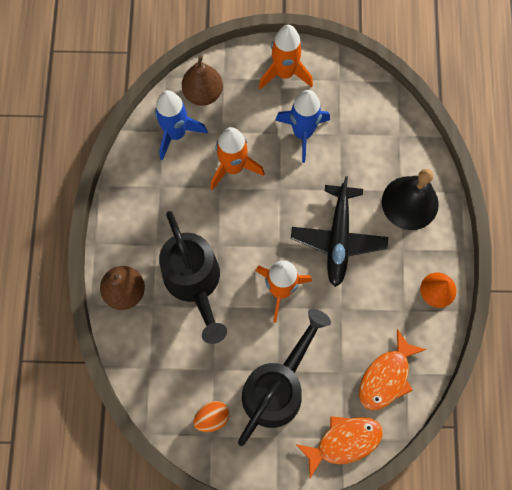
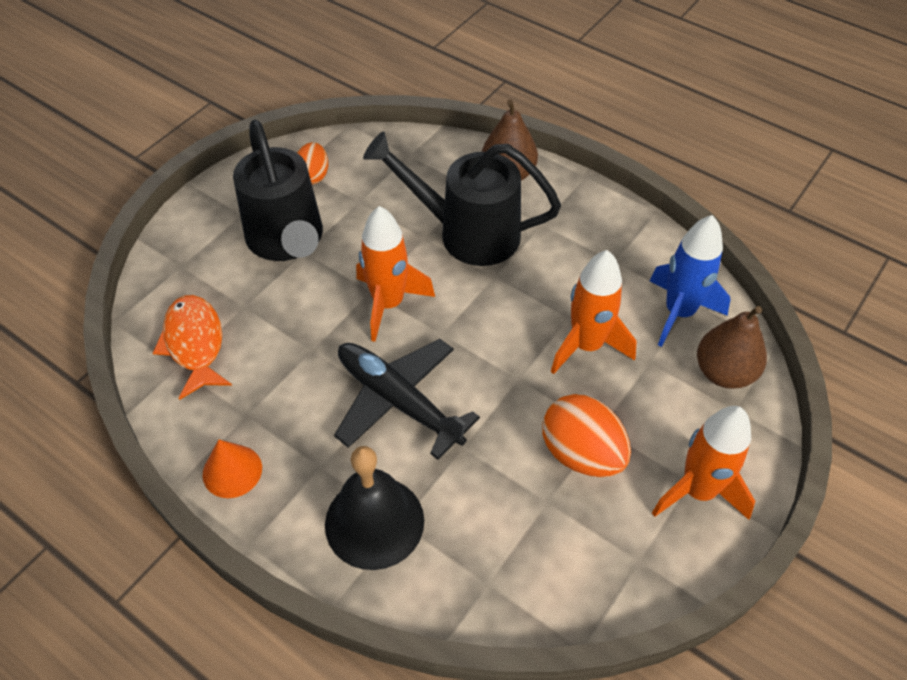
camera: 125 degrees right, 20 degrees down
(302, 133) = (581, 454): blue rocket -> orange egg
(344, 442) = (176, 264): orange fish -> none

